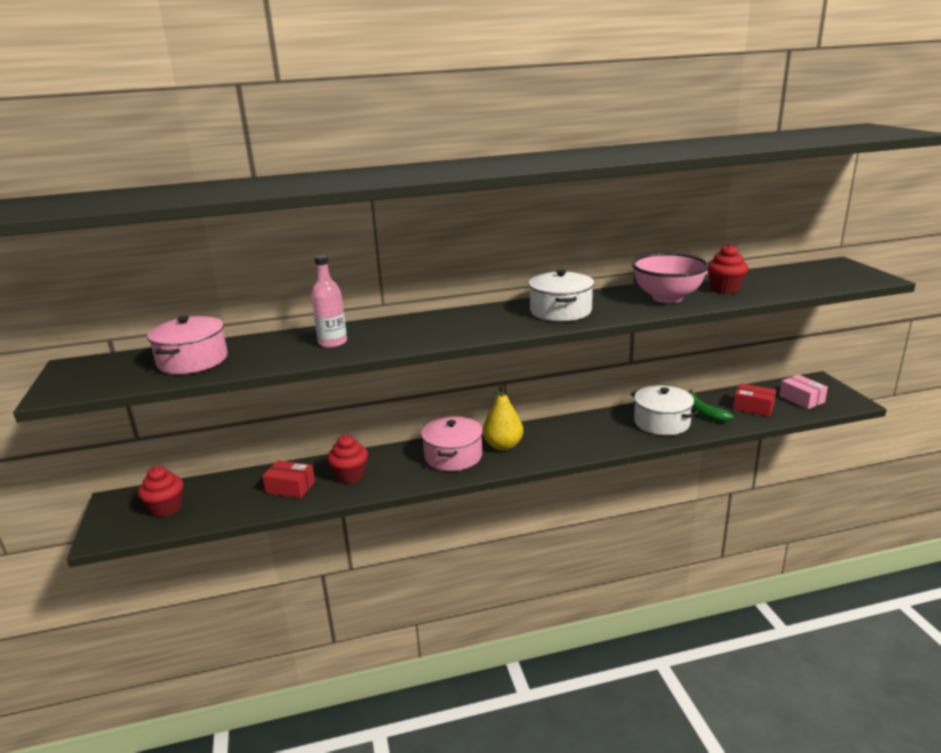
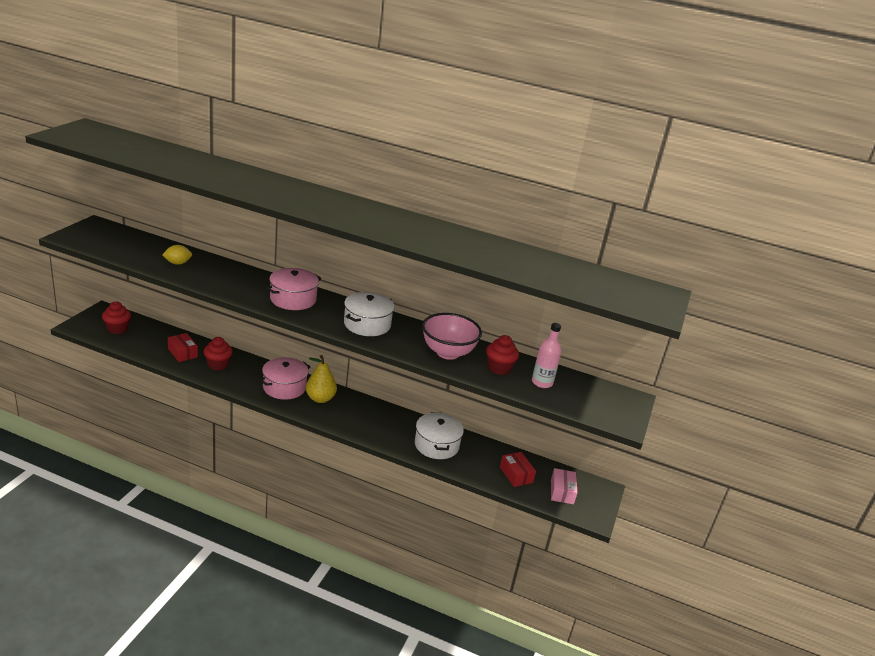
camera: 30 degrees right, 5 degrees up
(193, 360) = (143, 250): pink pot -> pink pot (293, 299)
(262, 353) = (177, 263): none -> yellow lemon
(333, 343) = (218, 276): pink bottle -> pink bottle (542, 382)
(702, 413) = (475, 456): green banana -> none

